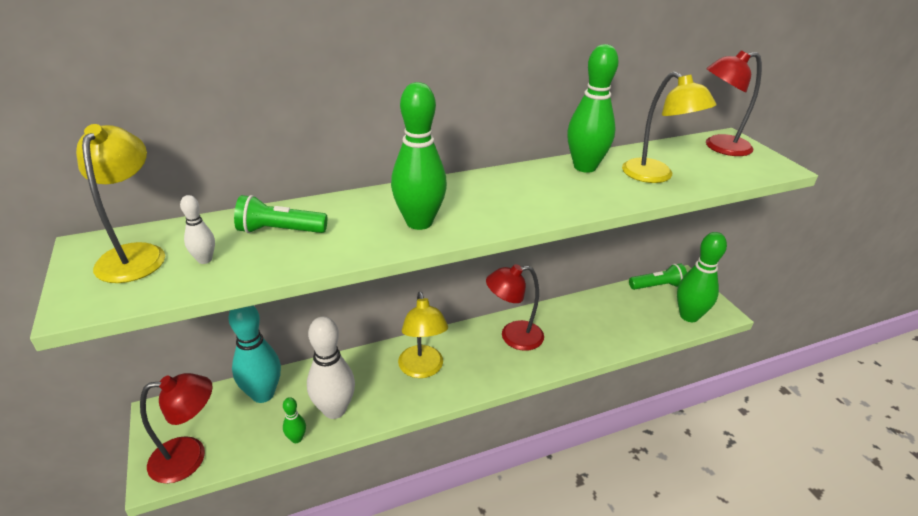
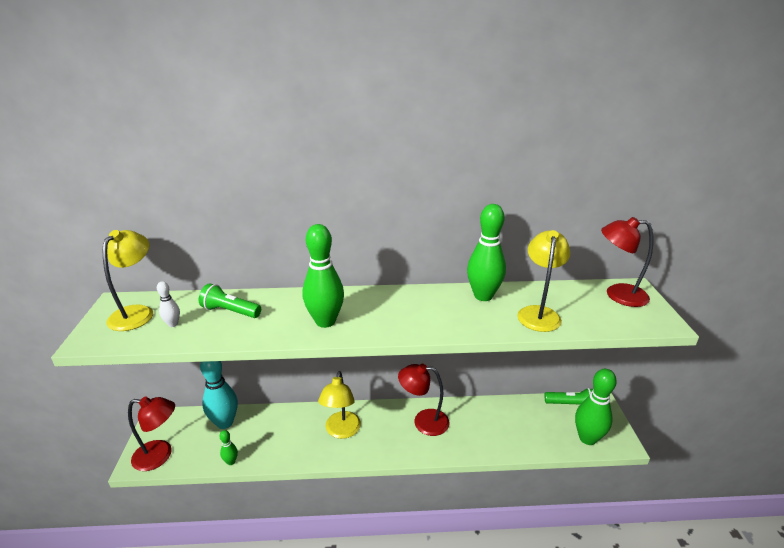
camera: 20 degrees right, 5 degrees down
(334, 410) = (265, 447): white bowling pin -> none
(655, 176) = (539, 313): yellow lamp -> yellow lamp turned 150 degrees counterclockwise

